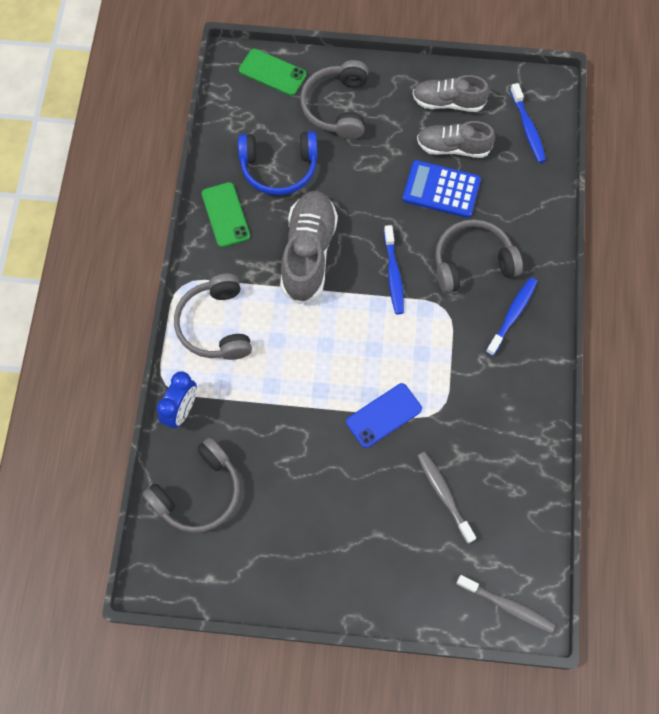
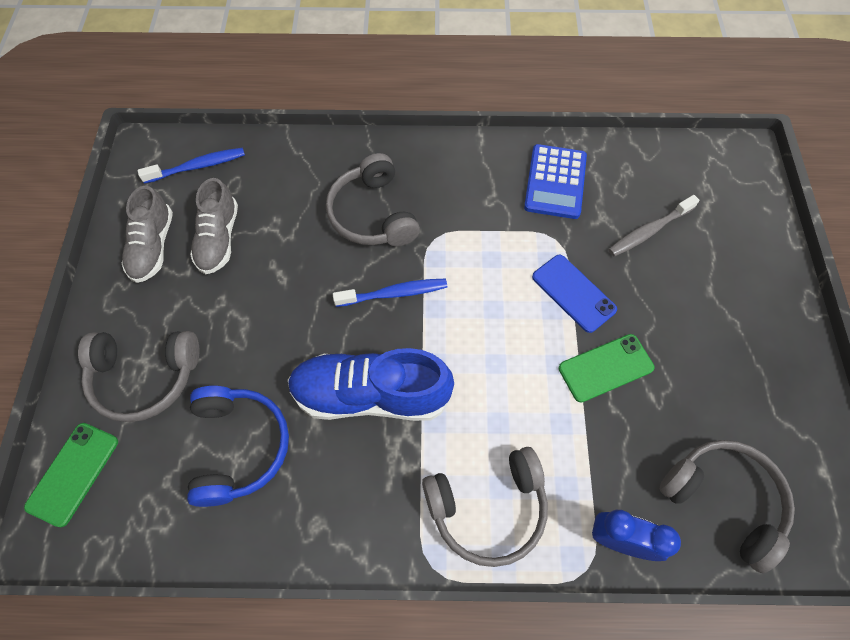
camera: 95 degrees left, 5 degrees down
(225, 215) = (315, 516): green phone -> green phone (605, 368)
(308, 253) = (371, 395): grey shoe -> blue shoe
(441, 189) = (277, 249): blue calculator -> blue calculator (555, 182)
(507, 606) = (743, 174): grey toothbrush -> none
(512, 315) = (434, 176): blue toothbrush -> none

